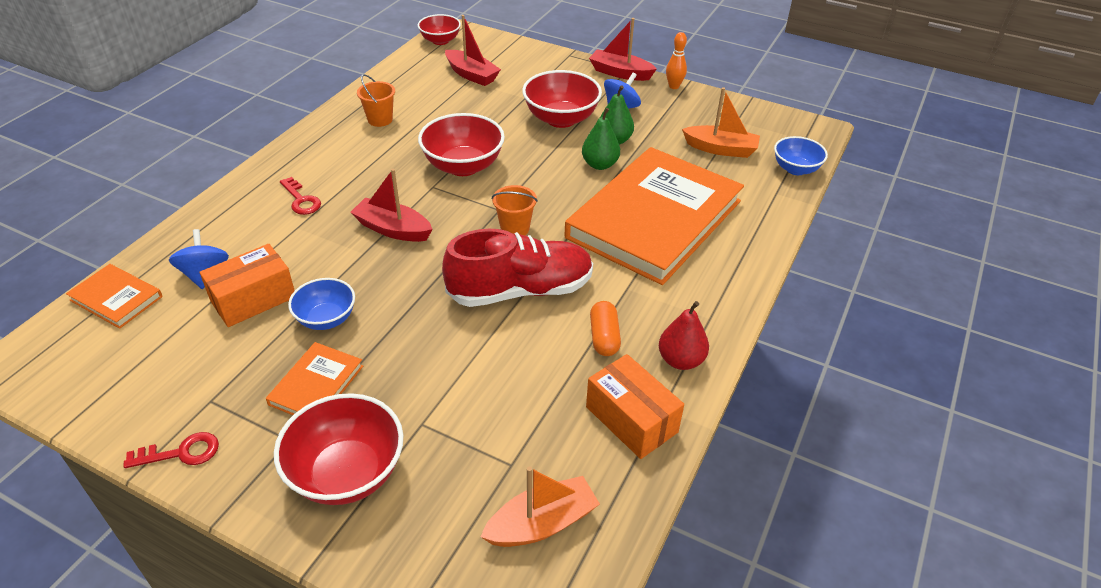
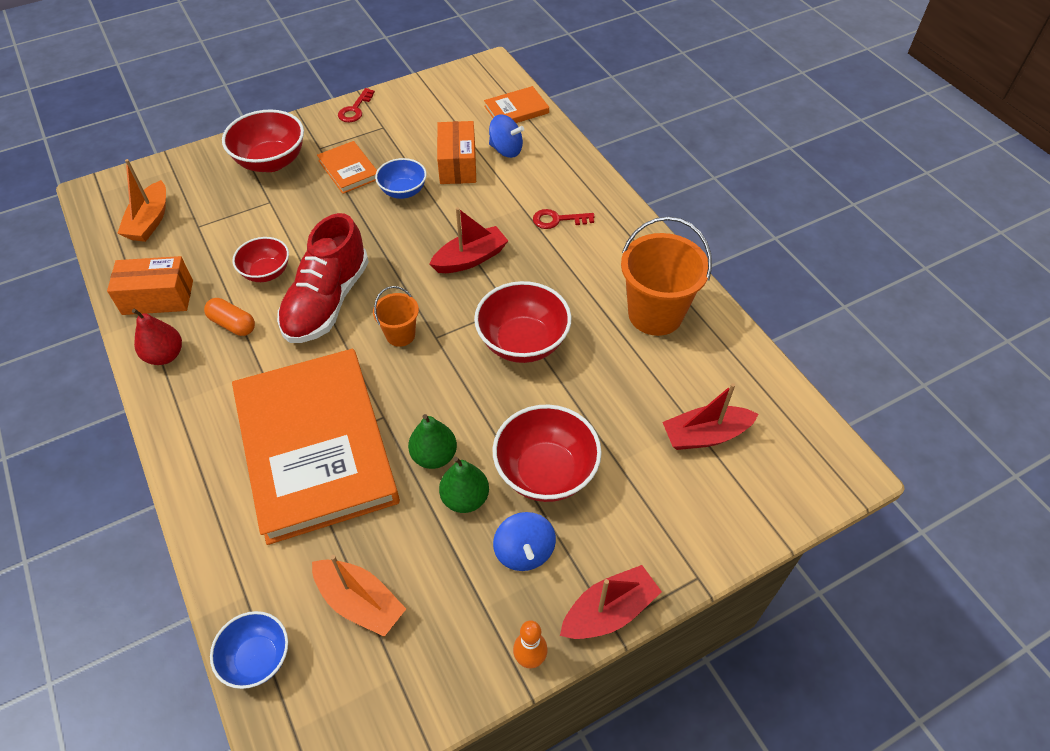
camera: 125 degrees right, 10 degrees up
(380, 119) = (655, 314): orange bucket -> orange bucket, size x1.90
(440, 41) = (818, 444): red bowl -> red bowl (266, 272)
(721, 149) = (360, 602): orange boat -> orange boat turned 105 degrees counterclockwise

